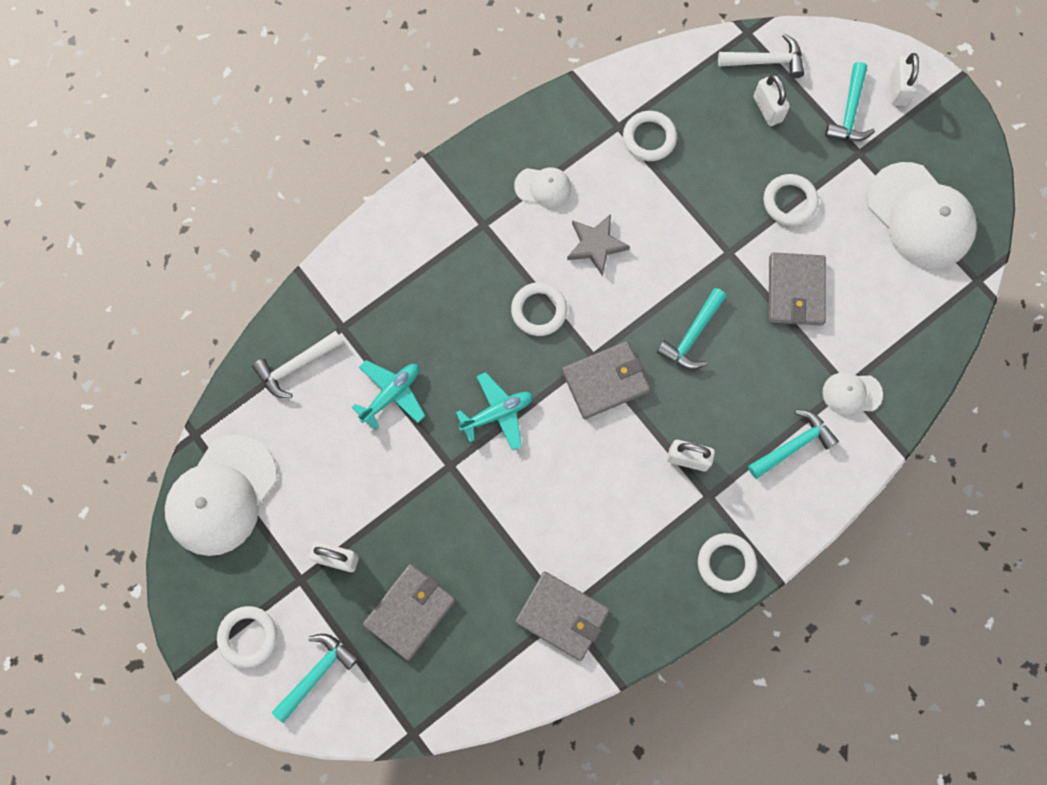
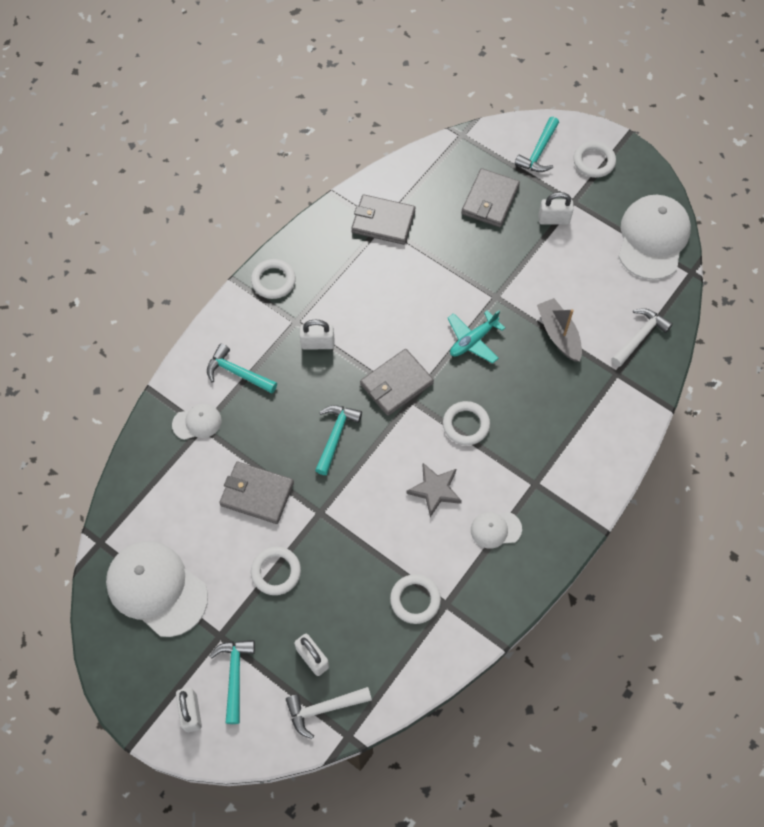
camera: 165 degrees right, 10 degrees down
(391, 394) = (558, 334): turquoise plane -> grey boat
(794, 445) = (237, 373): turquoise hammer -> turquoise hammer turned 75 degrees clockwise
(795, 291) = (257, 494): grey wallet -> grey wallet turned 60 degrees counterclockwise

